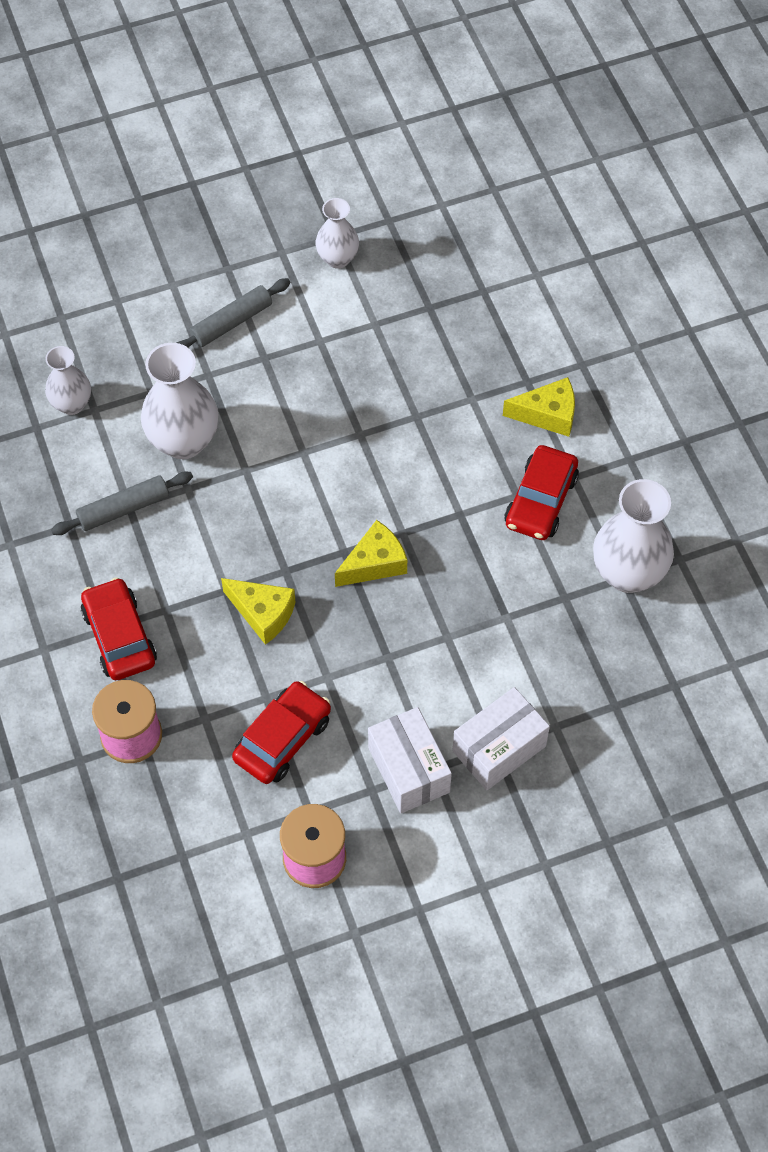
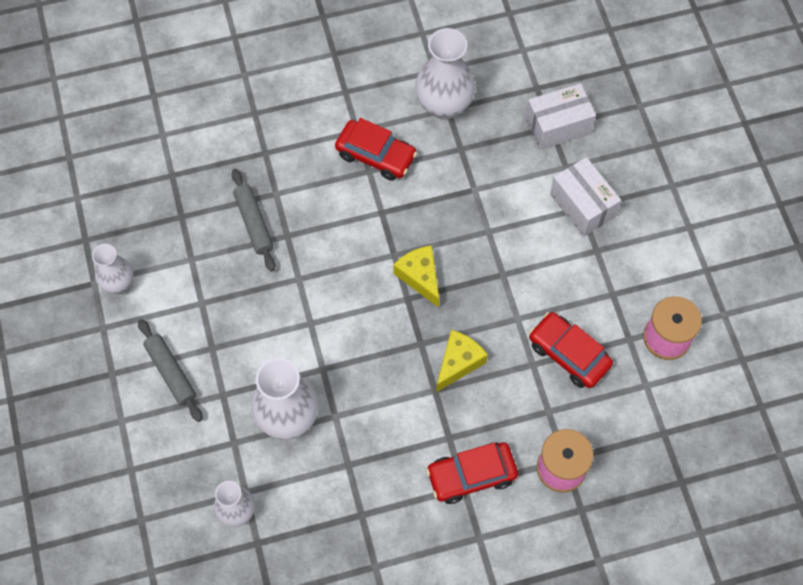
camera: 85 degrees left, 5 degrees up
(124, 509) = (350, 469): grey rolling pin -> grey rolling pin (254, 223)
(408, 770) = (597, 267): white box -> white box (558, 126)
(547, 414) = (298, 142): yellow cheese -> none

